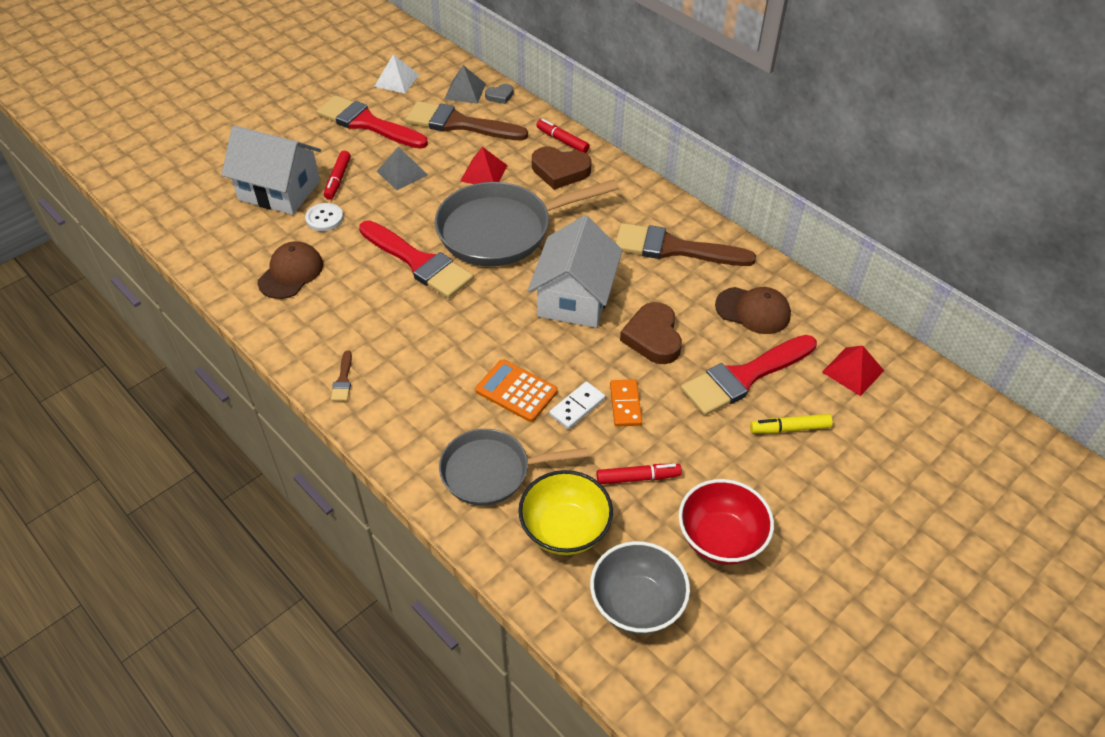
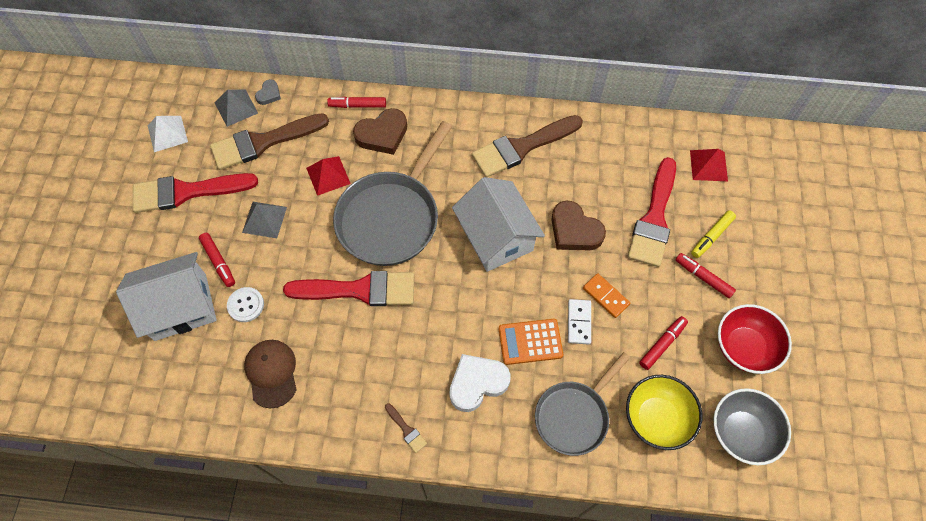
camera: 40 degrees left, 15 degrees up
(436, 389) = (477, 383): none -> white heart
(742, 455) = (703, 277): none -> red marker
(753, 311) = (614, 162): brown cap -> none

